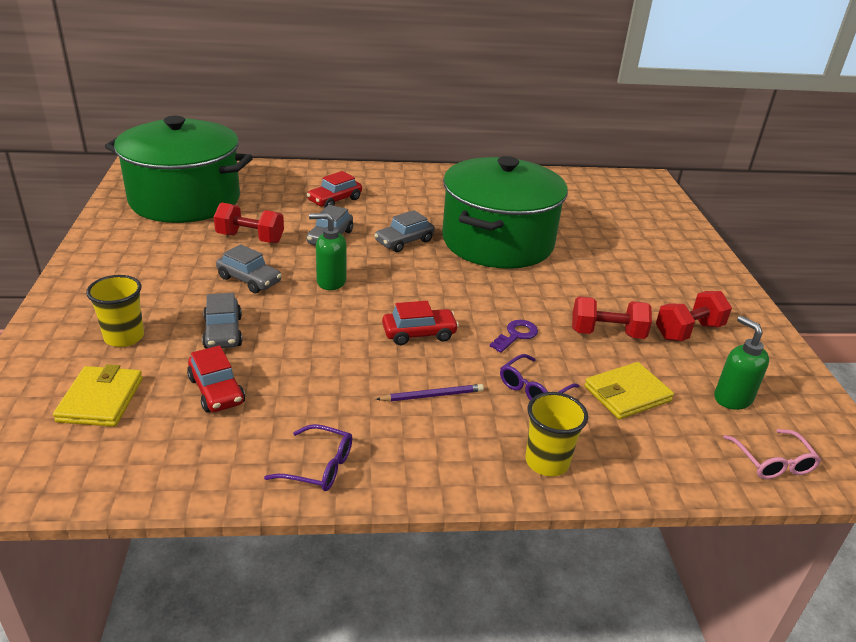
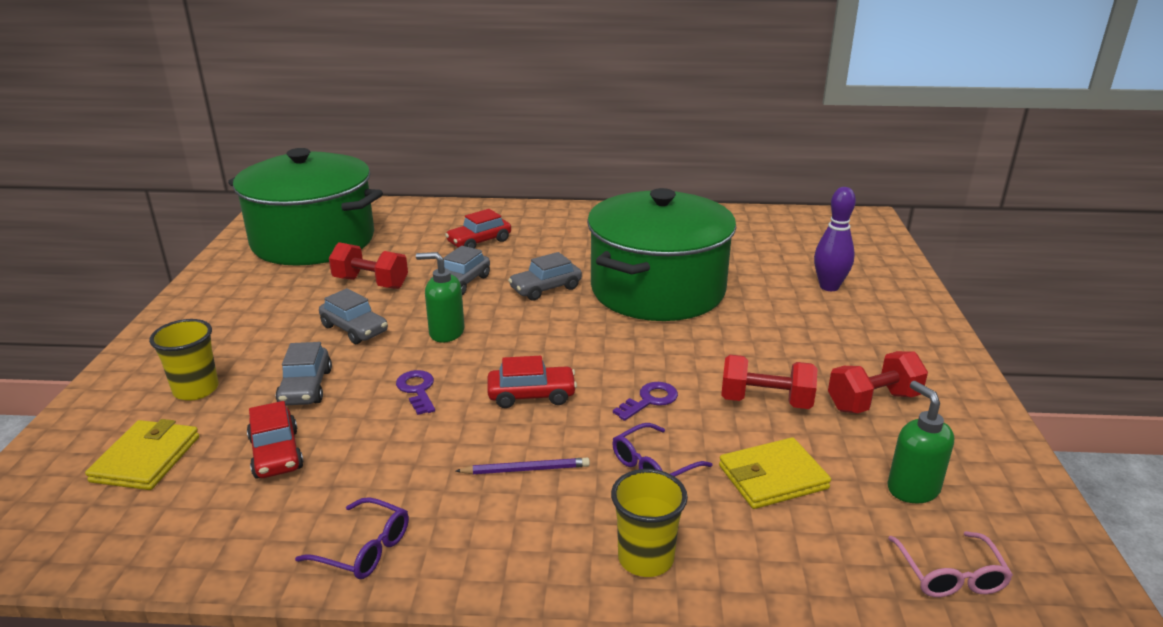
camera: 10 degrees right, 5 degrees down
(321, 332) = (417, 390): none -> purple key
(633, 237) = (829, 287): none -> purple bowling pin

